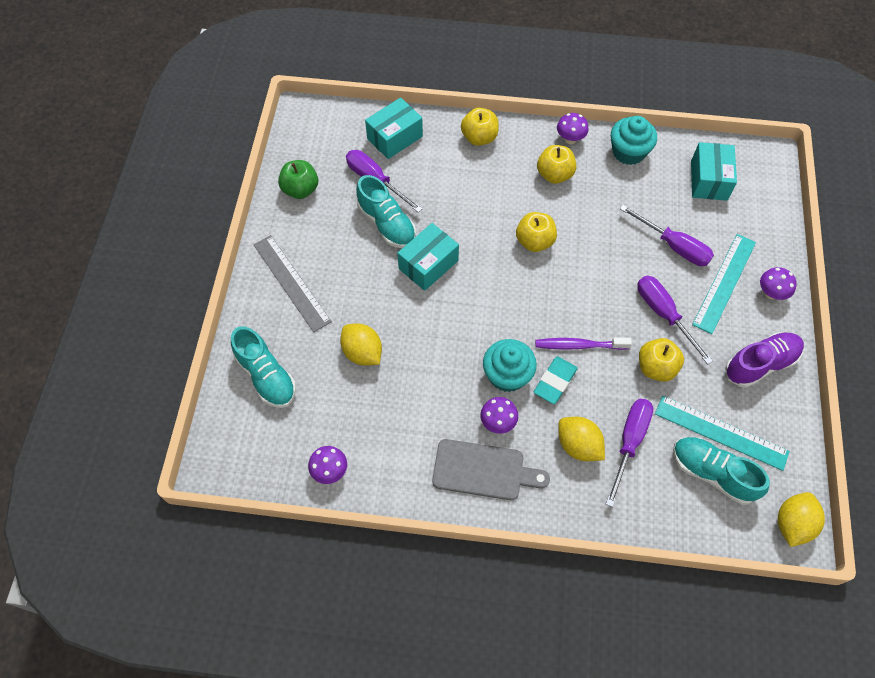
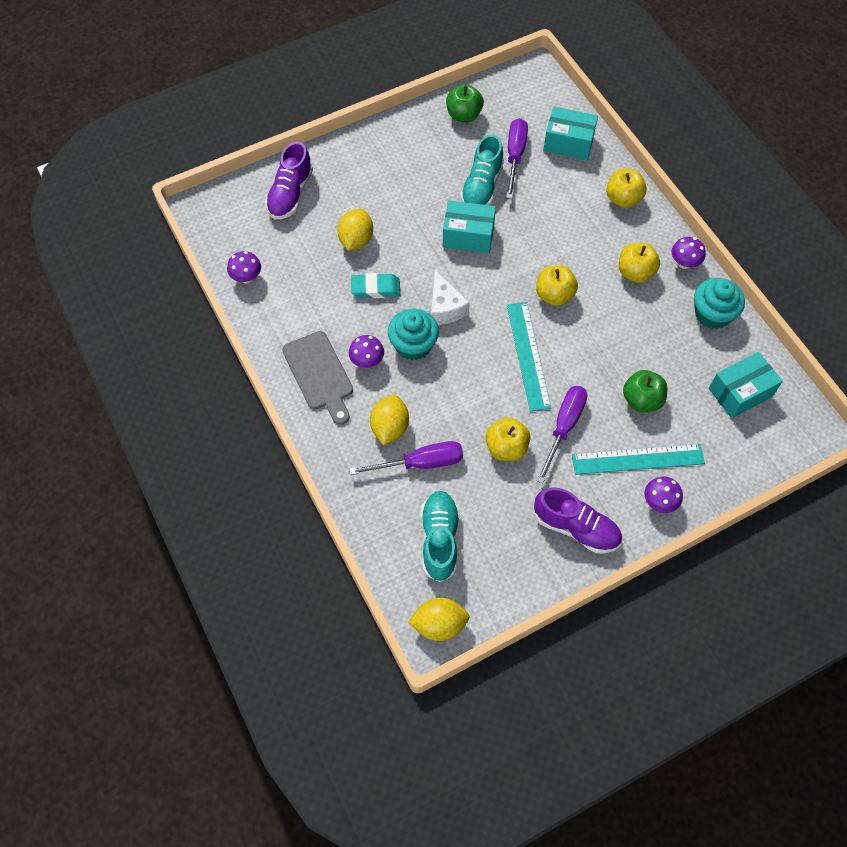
camera: 55 degrees right, 0 degrees up
(266, 376) = (290, 194): turquoise shoe -> purple shoe
(291, 282) = (378, 160): grey ruler -> none
(488, 327) = (445, 308): none -> white cheese
(555, 382) = (433, 381): turquoise eraser -> turquoise eraser (375, 288)
(579, 345) = (481, 380): purple toothbrush -> none
(674, 246) = (642, 400): purple screwdriver -> green apple
(721, 432) = (483, 528): turquoise ruler -> turquoise ruler (528, 355)

